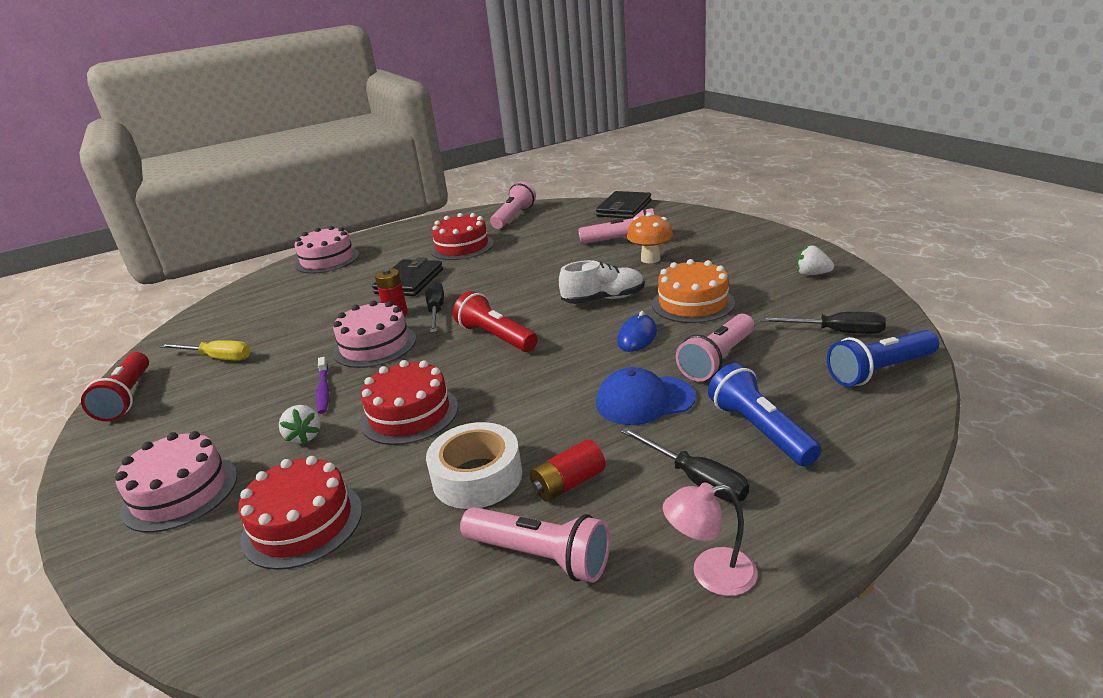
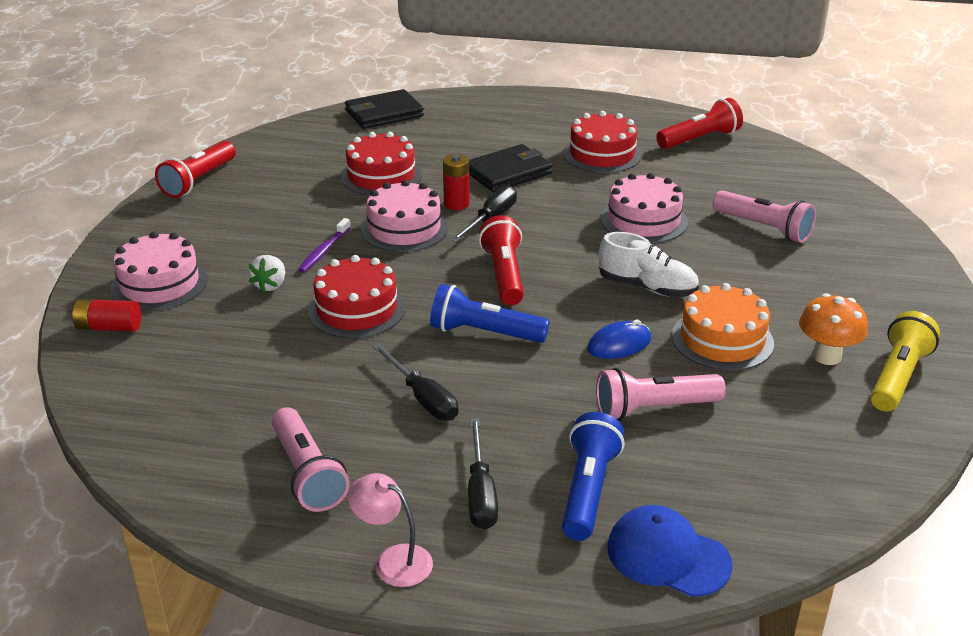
camera: 35 degrees right, 5 degrees up
(217, 358) = (286, 176): yellow screwdriver -> none
(302, 523) = (202, 353): red cake -> red cake (381, 176)
(327, 260) = (470, 109): pink cake -> pink cake (643, 220)
(477, 477) = (340, 390): white tape -> none
(514, 217) = (699, 139): pink flashlight -> red flashlight
(568, 483) = (391, 436): red battery -> red battery (109, 327)
(624, 208) = (829, 185): black wallet -> black wallet (384, 113)
(644, 400) = (538, 407): blue cap -> blue cap (668, 556)
(650, 259) = (759, 266): orange mushroom -> orange mushroom (826, 356)
(812, 274) = (898, 377): white strawberry -> yellow flashlight
(835, 332) = (809, 450): black screwdriver -> black screwdriver (422, 398)
(879, 371) = (781, 510): blue flashlight -> blue flashlight (484, 333)

